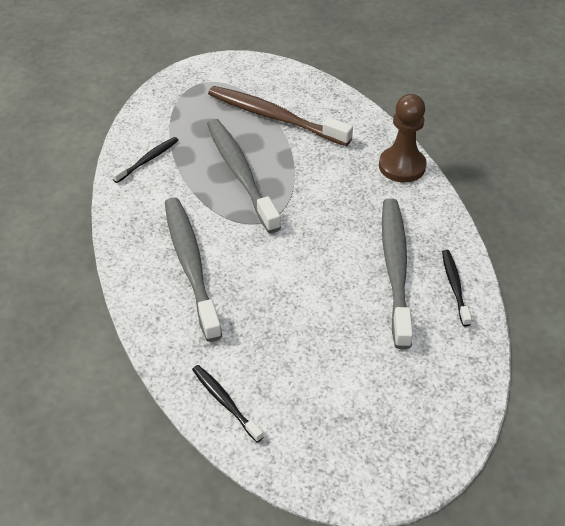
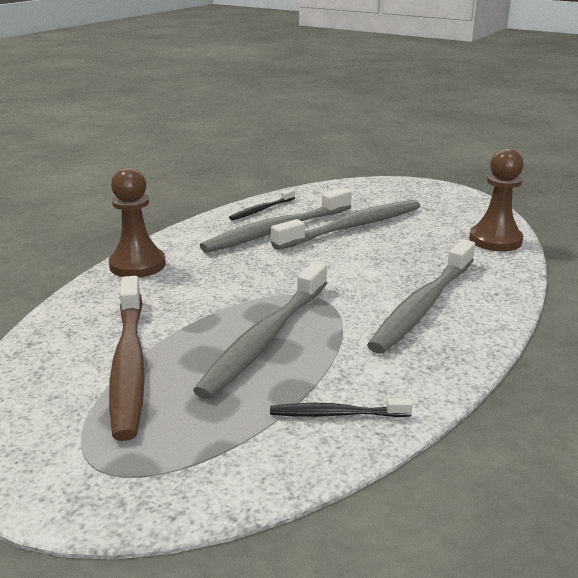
camera: 130 degrees left, 20 degrees down
(225, 402) = (495, 240): black toothbrush -> brown pawn
(354, 323) = (353, 227): none -> grey toothbrush

